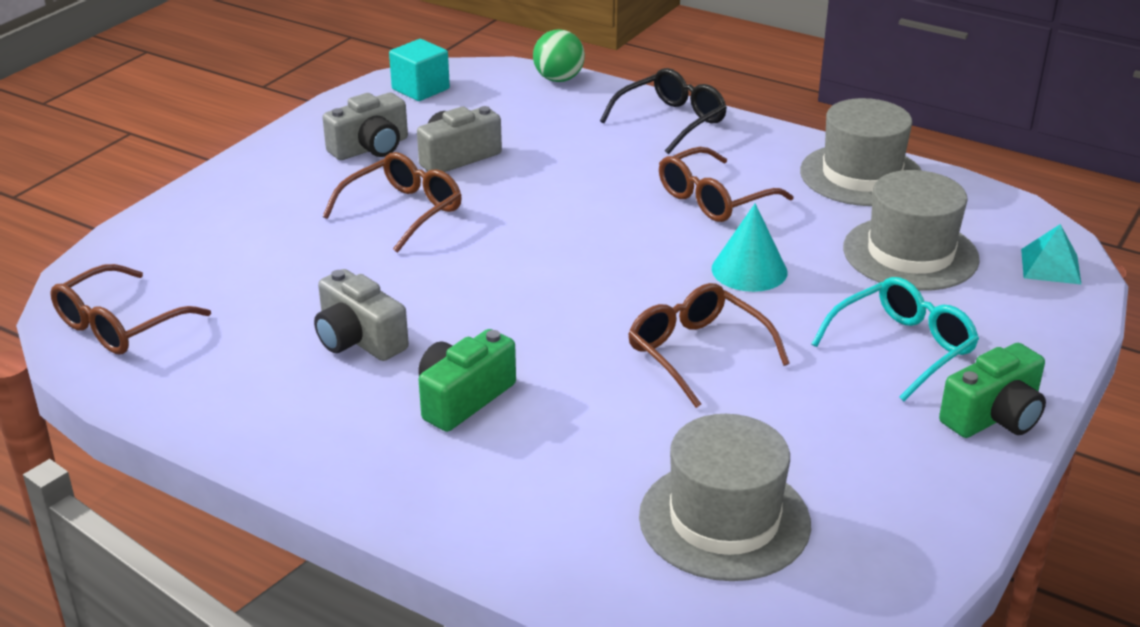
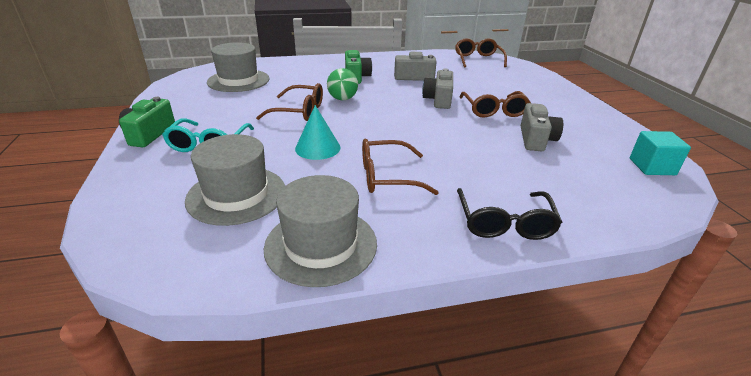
camera: 135 degrees right, 0 degrees up
(370, 148) = (573, 127): grey camera -> grey camera (438, 100)
(558, 79) = (631, 219): green ball -> green ball (342, 99)
(714, 199) = (387, 177): brown glasses -> brown glasses turned 105 degrees counterclockwise
(1050, 266) = (128, 229): turquoise pyramid -> none

